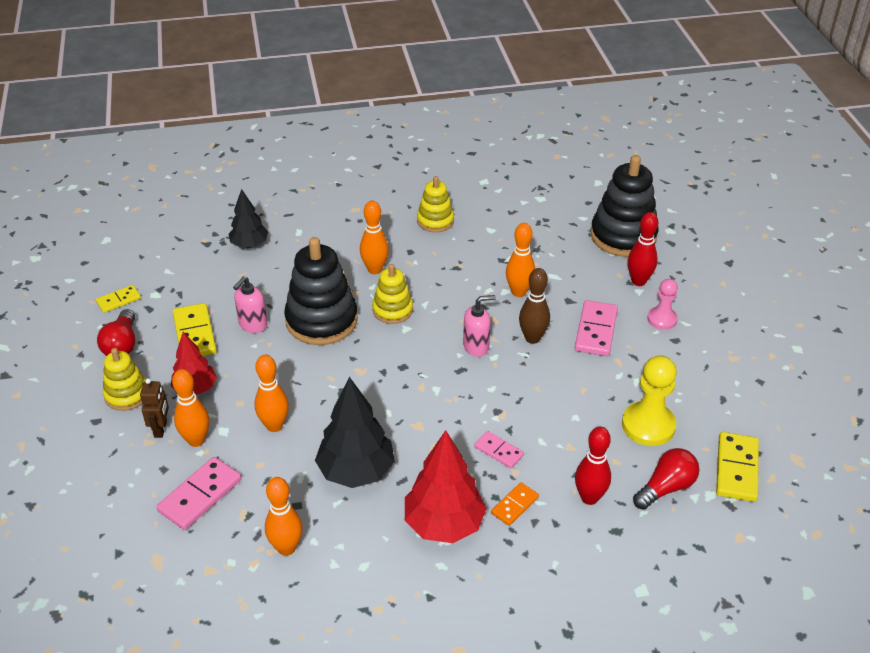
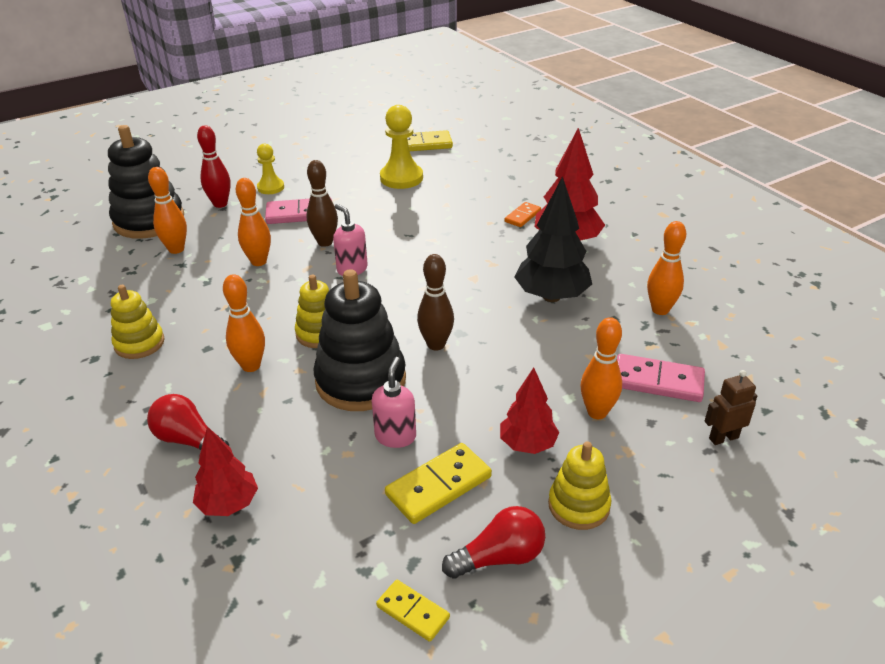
camera: 110 degrees left, 5 degrees down
(161, 429) = (604, 448): brown robot -> brown robot (723, 438)
(249, 245) = (228, 504): black tree -> red tree
(253, 325) = (395, 436): pink soap dispenser -> pink soap dispenser turned 90 degrees counterclockwise
(274, 426) = (536, 363): orange bowling pin -> orange bowling pin (176, 249)
(336, 372) = (436, 344): none -> brown bowling pin
(498, 451) = (474, 233): pink domino -> none
(514, 505) = (522, 216): orange domino -> orange domino turned 75 degrees counterclockwise
(589, 498) = (490, 189): red bowling pin -> none
(662, 319) = (270, 187): pink pawn -> yellow pawn
(666, 487) = (458, 165): red light bulb -> red light bulb (189, 440)

